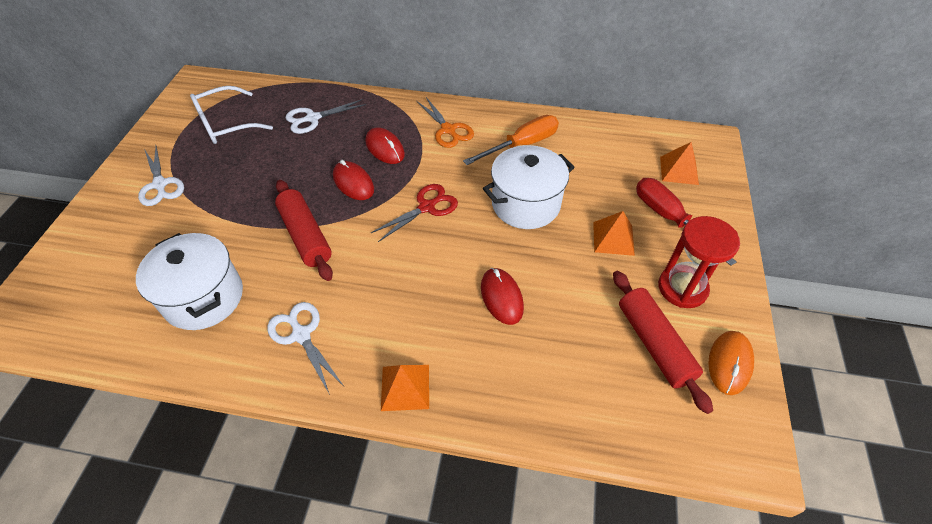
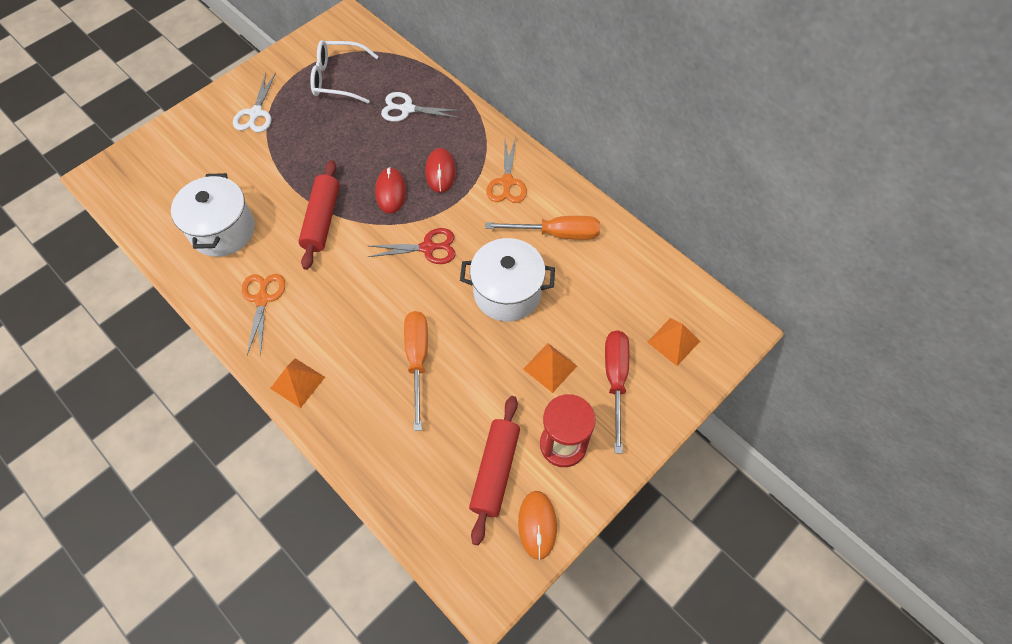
camera: 35 degrees right, 10 degrees up
(301, 335) = (262, 299): white scissors -> orange scissors
(501, 297) = (417, 360): red mouse -> orange screwdriver
(729, 363) = (537, 525): orange mouse -> orange mouse turned 60 degrees counterclockwise

